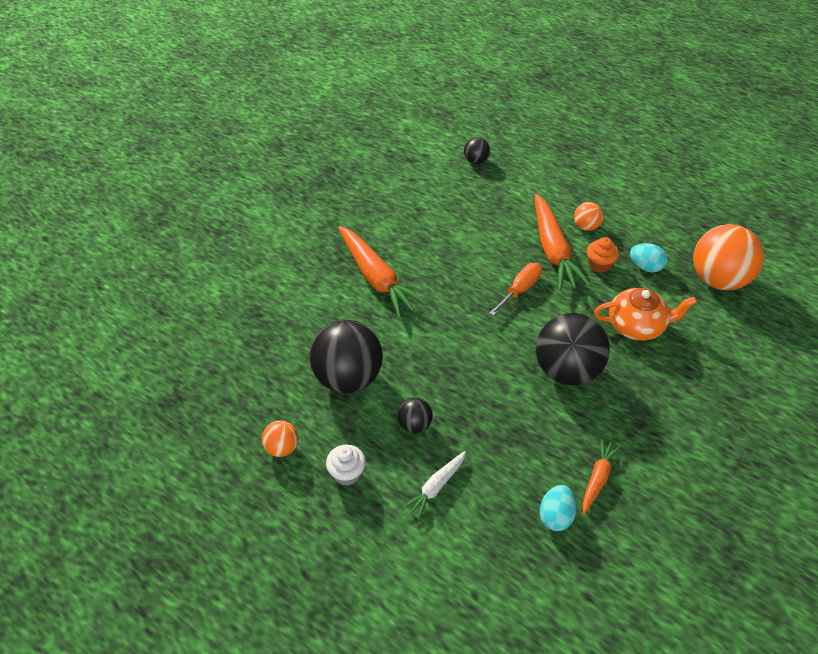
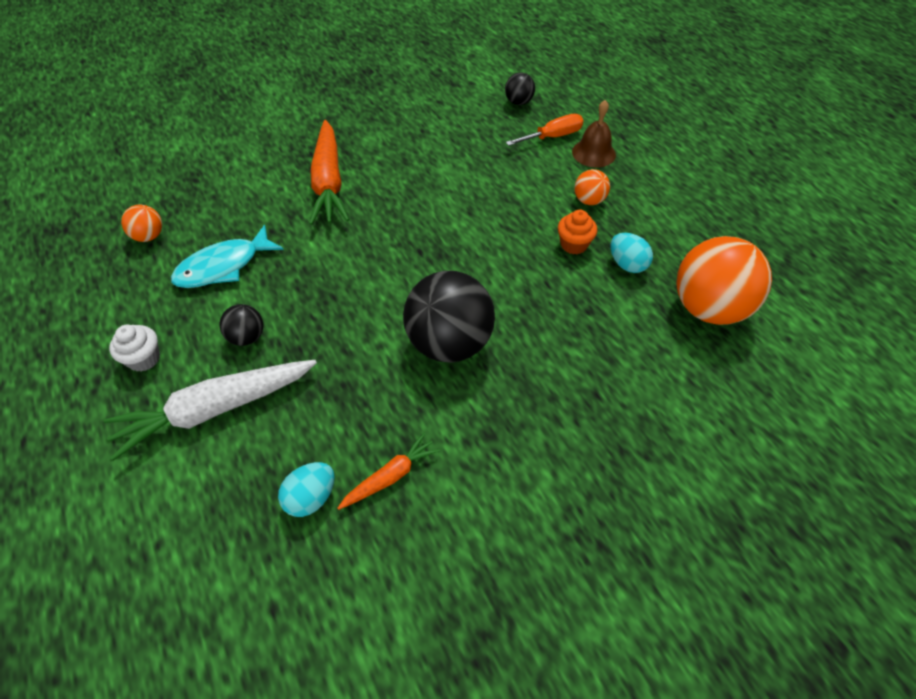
camera: 25 degrees right, 5 degrees up
(282, 448) = (108, 309): orange ball -> orange ball (149, 236)
(348, 378) = (223, 266): black ball -> turquoise fish
(436, 487) = (215, 409): white carrot -> white carrot, size x1.93
(520, 290) = (465, 241): orange screwdriver -> orange screwdriver (553, 137)
(553, 250) = (532, 213): orange carrot -> none
(563, 187) = (593, 153): none -> brown bell
(637, 326) = (567, 325): orange teapot -> none

